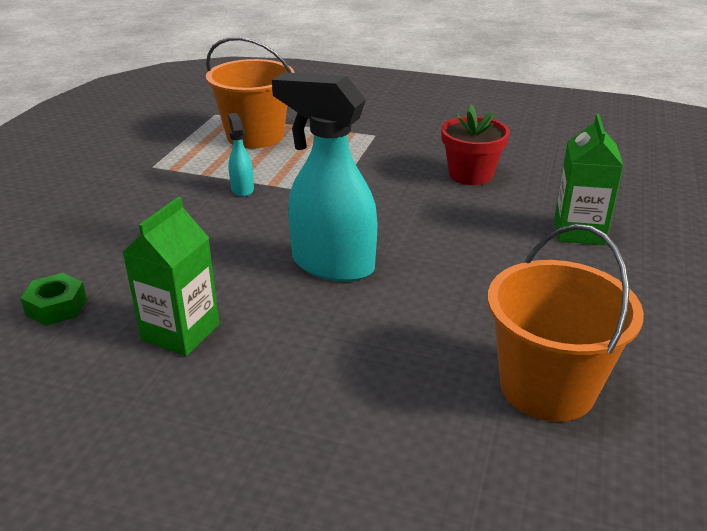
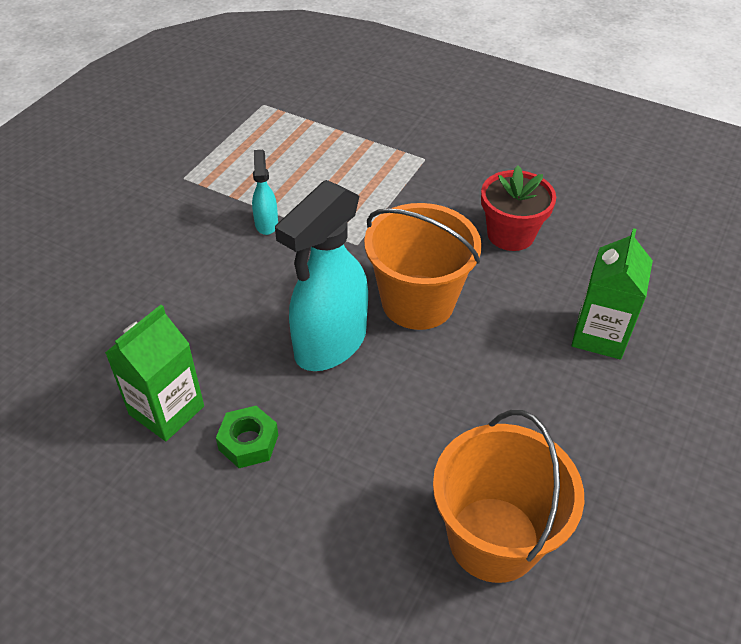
camera: 10 degrees right, 15 degrees up
(56, 307) = (60, 360): green nut -> green nut (248, 442)
(255, 136) = (297, 144): orange bucket -> orange bucket (418, 302)
(331, 265) = (329, 344): turquoise spray bottle -> turquoise spray bottle turned 90 degrees counterclockwise

